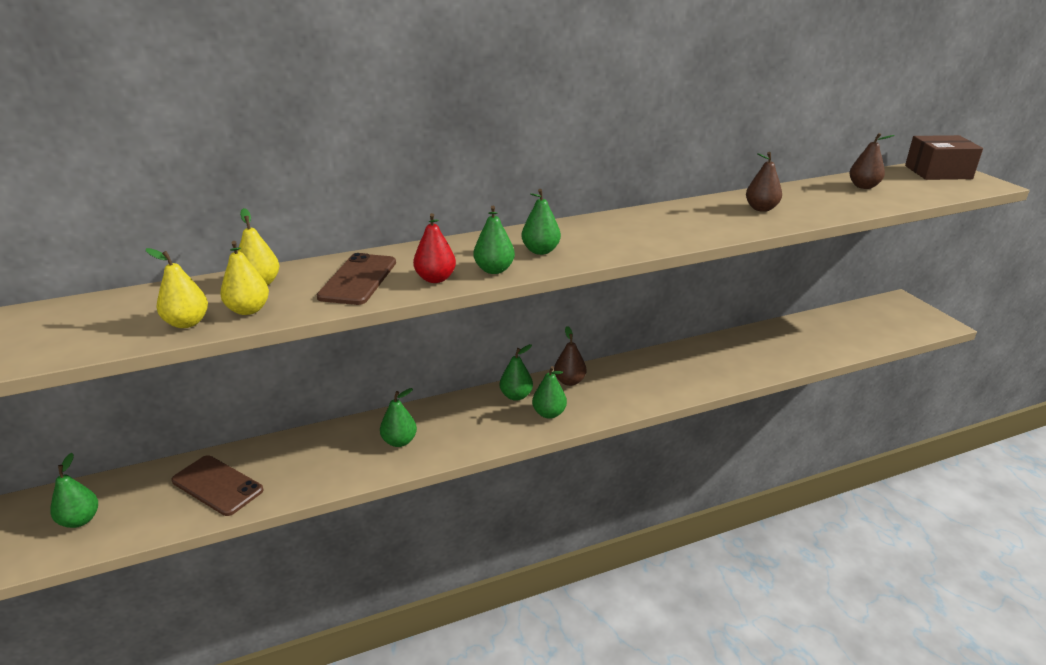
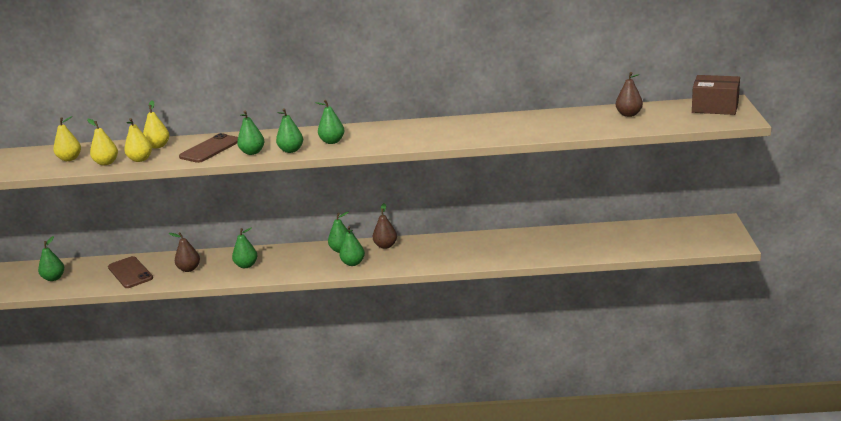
camera: 25 degrees right, 5 degrees down
(105, 323) = (70, 159): none -> yellow pear
(435, 279) = (252, 152): red pear -> green pear
(761, 208) = (520, 125): brown pear -> brown pear (189, 269)

